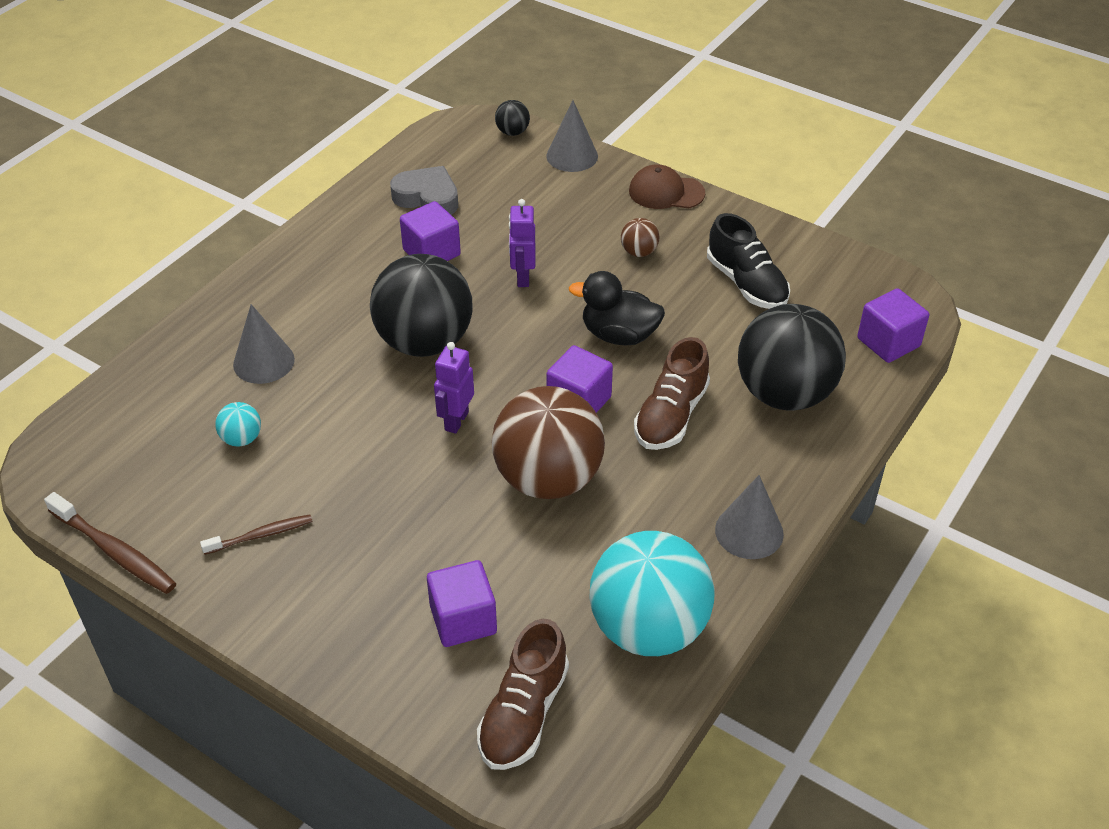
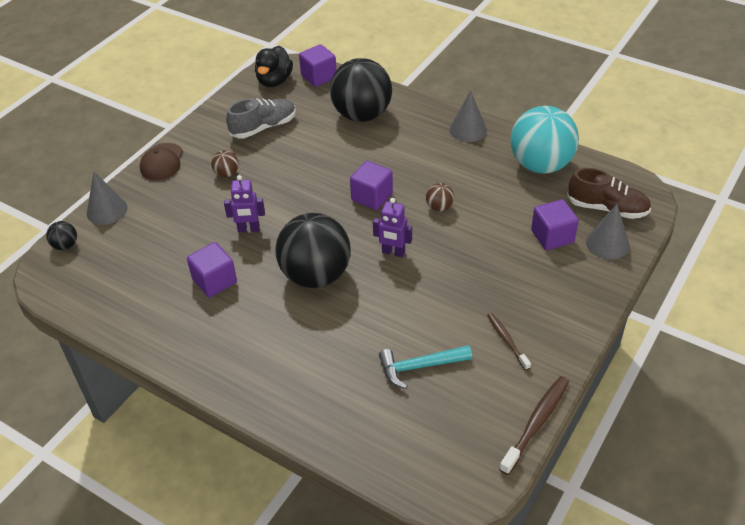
camera: 90 degrees left, 0 degrees up
(242, 439) = (419, 367): turquoise ball -> turquoise hammer
(263, 362) = (337, 367): grey cone -> grey cone (607, 243)
(427, 198) = (144, 290): grey heart -> none
(548, 479) = (439, 207): brown ball -> brown ball, size x0.41
(619, 335) = (310, 181): black duck -> black duck (274, 81)
(671, 416) = (382, 158): brown shoe -> none
(746, 284) = (263, 127): black shoe -> grey shoe

